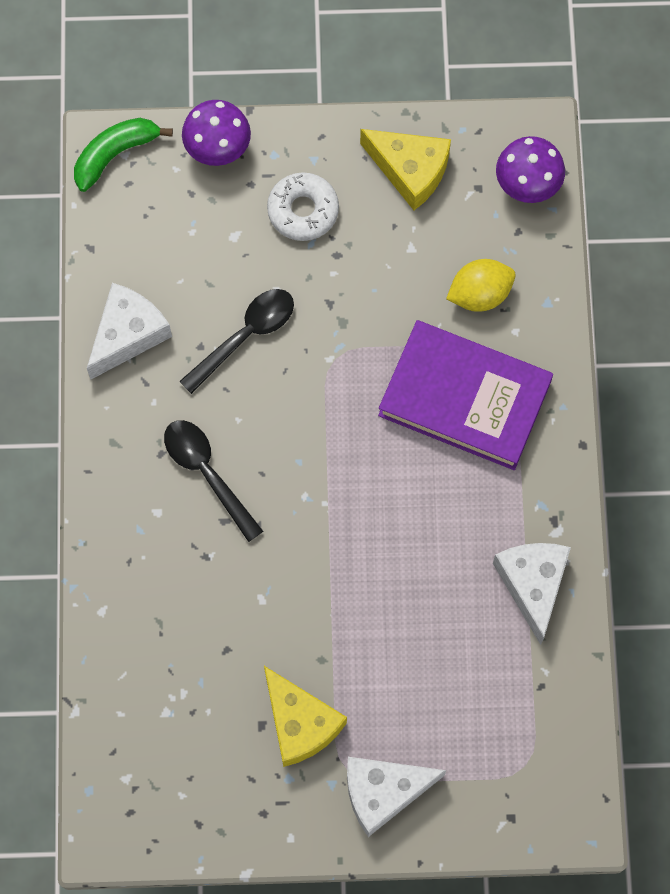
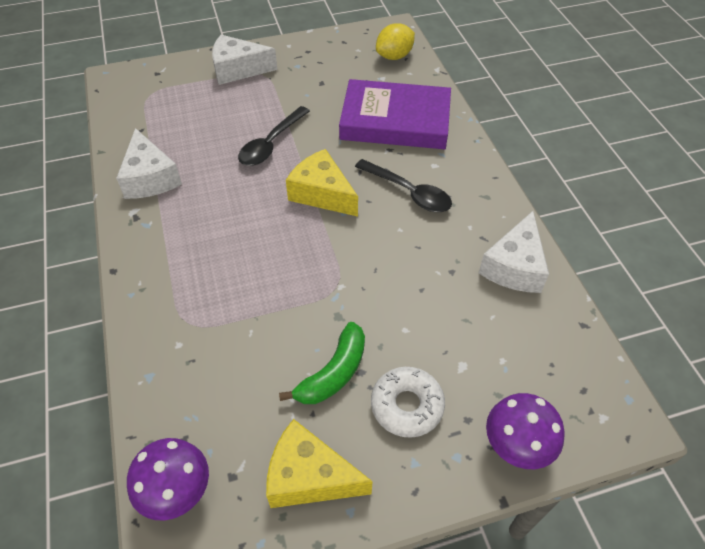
camera: 165 degrees right, 20 degrees down
(115, 154) = (612, 415): green banana -> green banana (333, 373)
(245, 336) = (418, 286): black spoon -> black spoon (271, 143)
(300, 723) = (297, 87): yellow cheese -> yellow cheese (322, 193)
(383, 792) = (238, 69): white cheese -> white cheese turned 150 degrees counterclockwise
(464, 398) = (218, 282): purple book -> purple book (395, 121)
(479, 294) = (216, 369): yellow lemon -> yellow lemon (394, 56)

